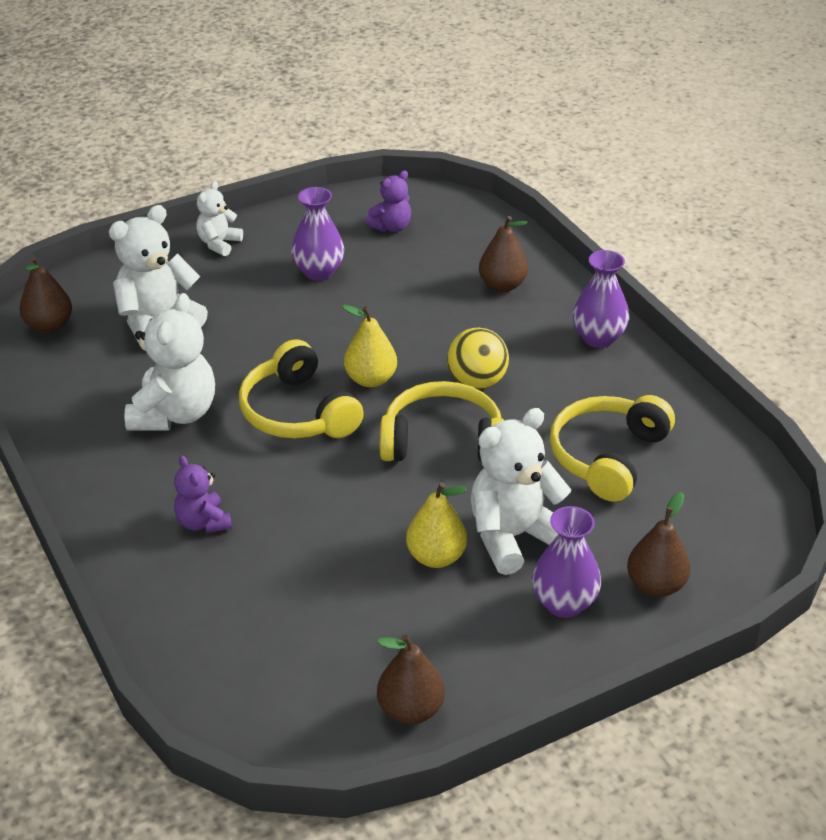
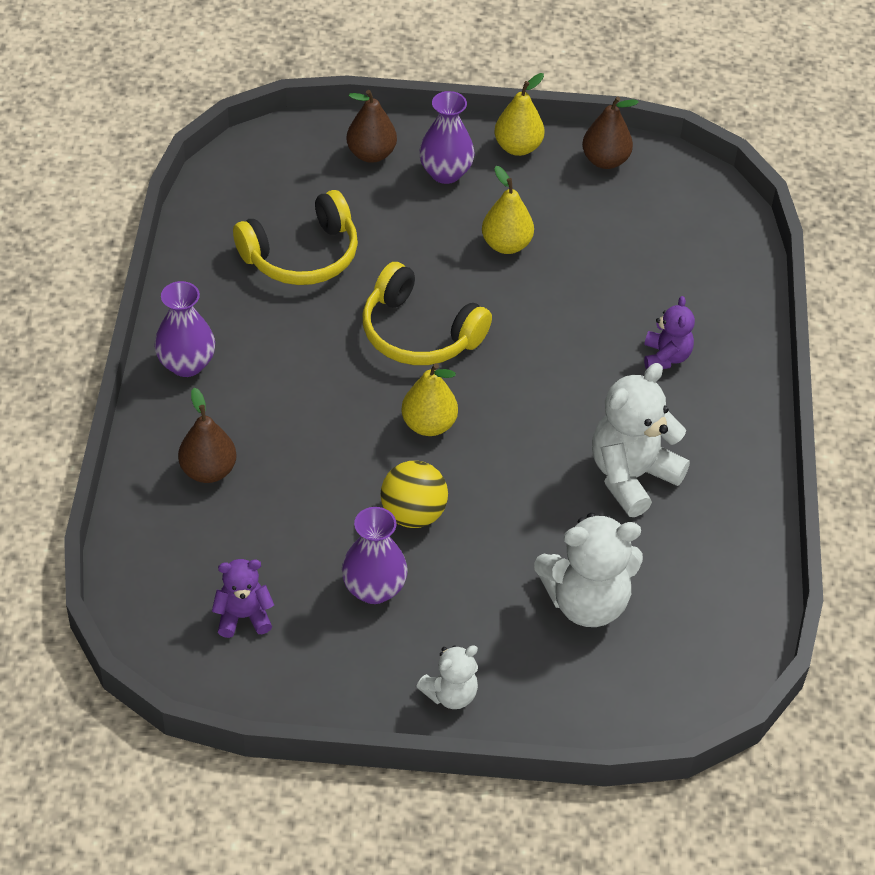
camera: 150 degrees left, 10 degrees up
(49, 326) = (702, 659): brown pear -> none
(298, 412) = (519, 423): yellow headphones -> none
(477, 382) = (338, 374): yellow ball -> yellow ball (413, 514)
(513, 537) = (436, 232): white teddy bear -> none
(518, 675) = (518, 147): none -> yellow pear

